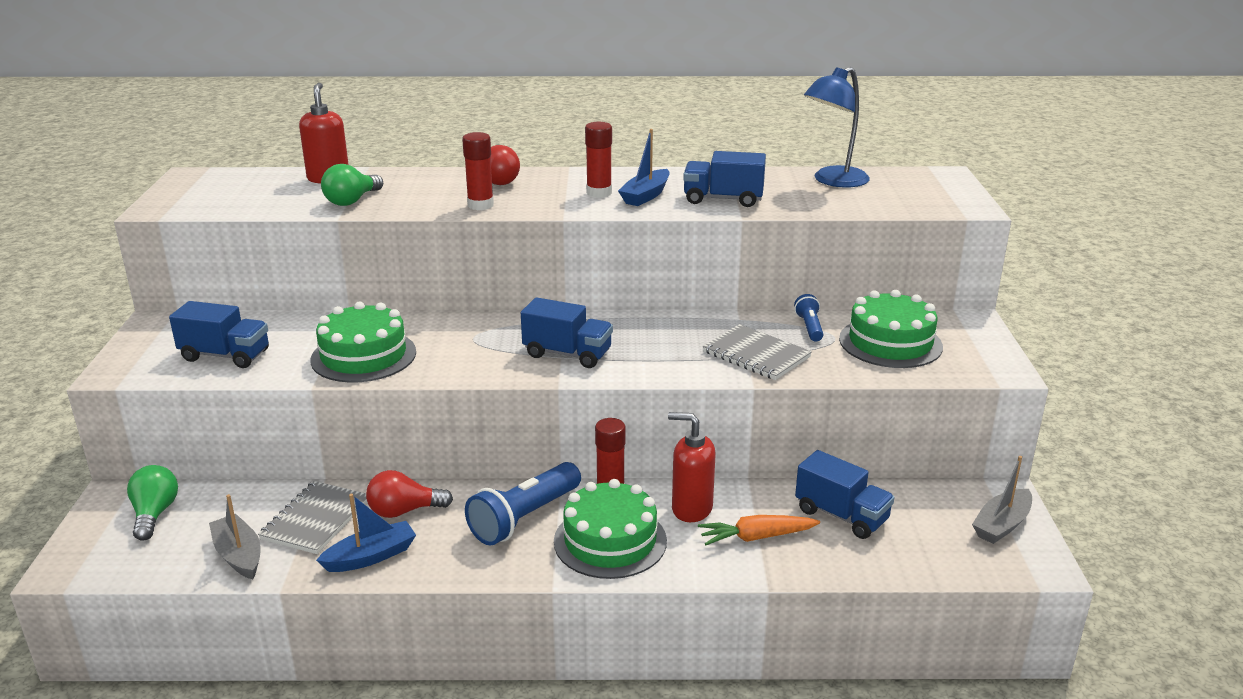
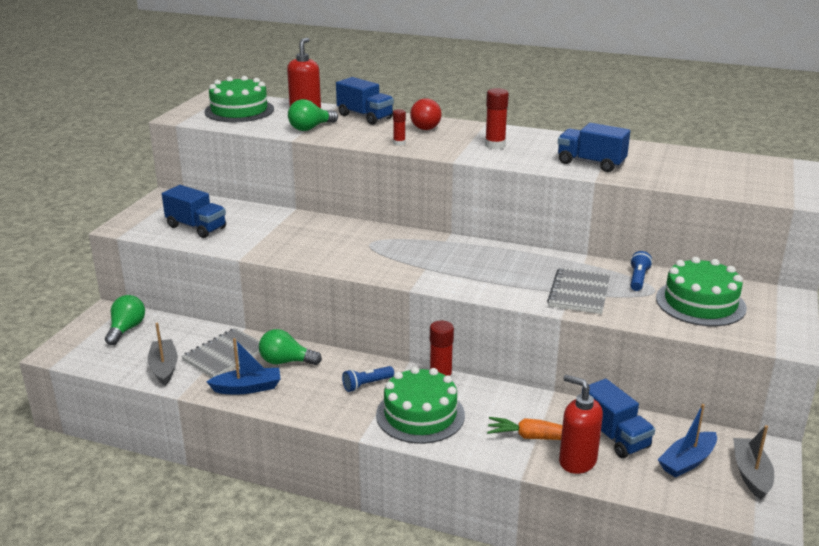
camera: 20 degrees right, 0 degrees up
(363, 356) = (286, 243): green cake -> green cake (239, 110)
(404, 511) = (286, 362): red light bulb -> green light bulb
(480, 205) = (399, 143): red glue stick -> red glue stick, size x0.60
(524, 518) = (366, 384): blue flashlight -> blue flashlight, size x0.52
(567, 354) = (431, 267): blue truck -> blue truck (365, 117)
(646, 196) = (530, 152): blue boat -> blue boat (687, 461)
(691, 509) = (495, 405): red soap dispenser -> red soap dispenser (577, 461)
(756, 354) = (579, 293): grey notebook -> grey notebook turned 45 degrees clockwise
(833, 181) = (696, 160): blue lamp -> none
(1002, 525) = (751, 474): grey boat -> grey boat turned 120 degrees clockwise

